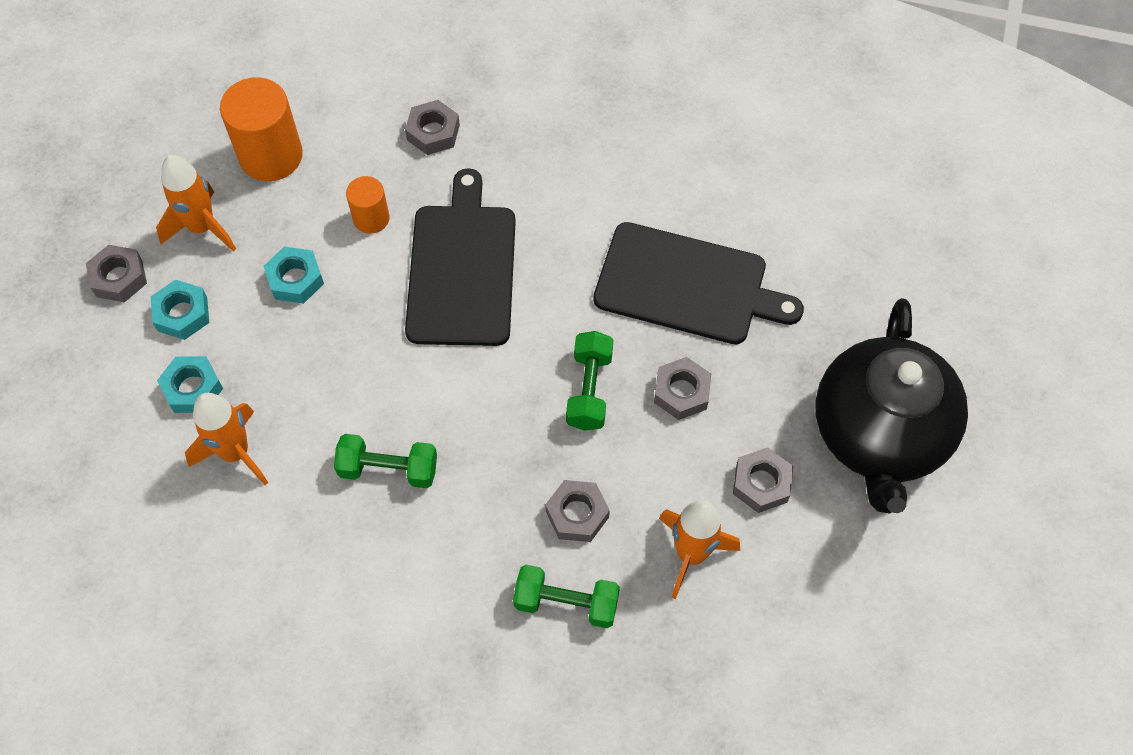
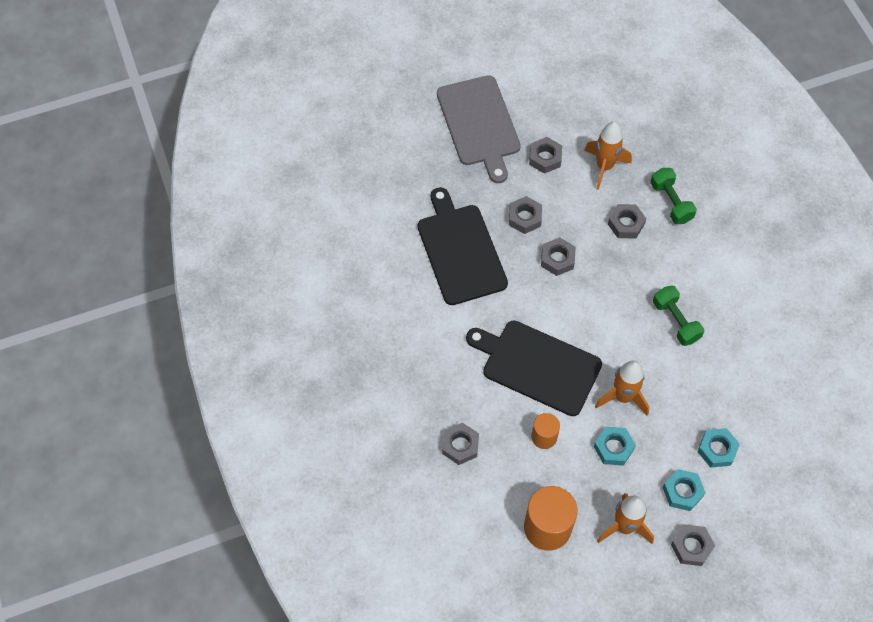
camera: 125 degrees left, 0 degrees up
(235, 453) = (730, 399): orange rocket -> orange rocket (623, 397)
(462, 268) = (537, 366): black cutting board -> black cutting board turned 60 degrees clockwise
(589, 389) = (557, 259): green dumbbell -> grey nut
(879, 435) = (479, 124): black teapot -> grey cutting board

